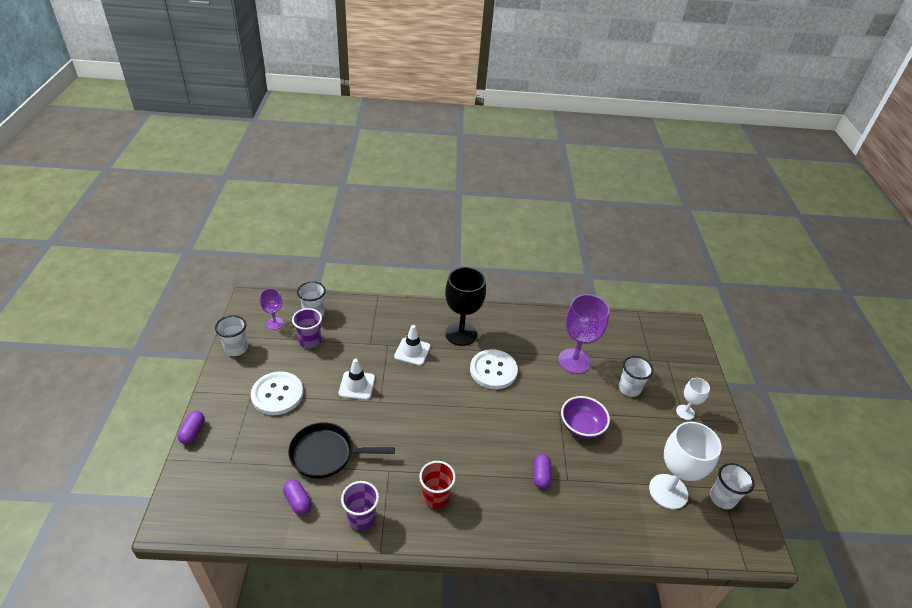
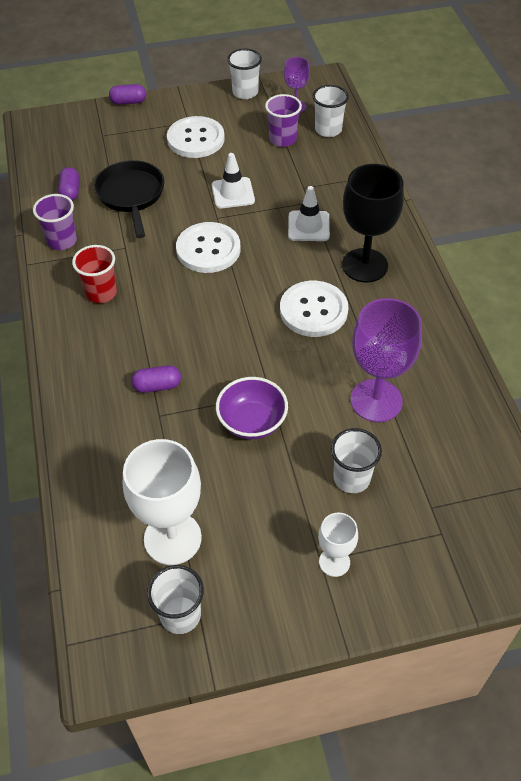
camera: 80 degrees right, 10 degrees up
(298, 501) = (70, 192): purple capsule -> purple capsule turned 45 degrees counterclockwise
(413, 415) = (208, 249): none -> white button

